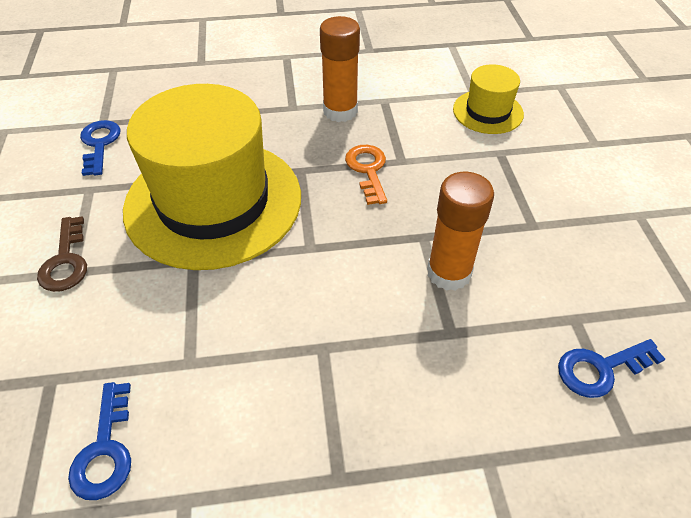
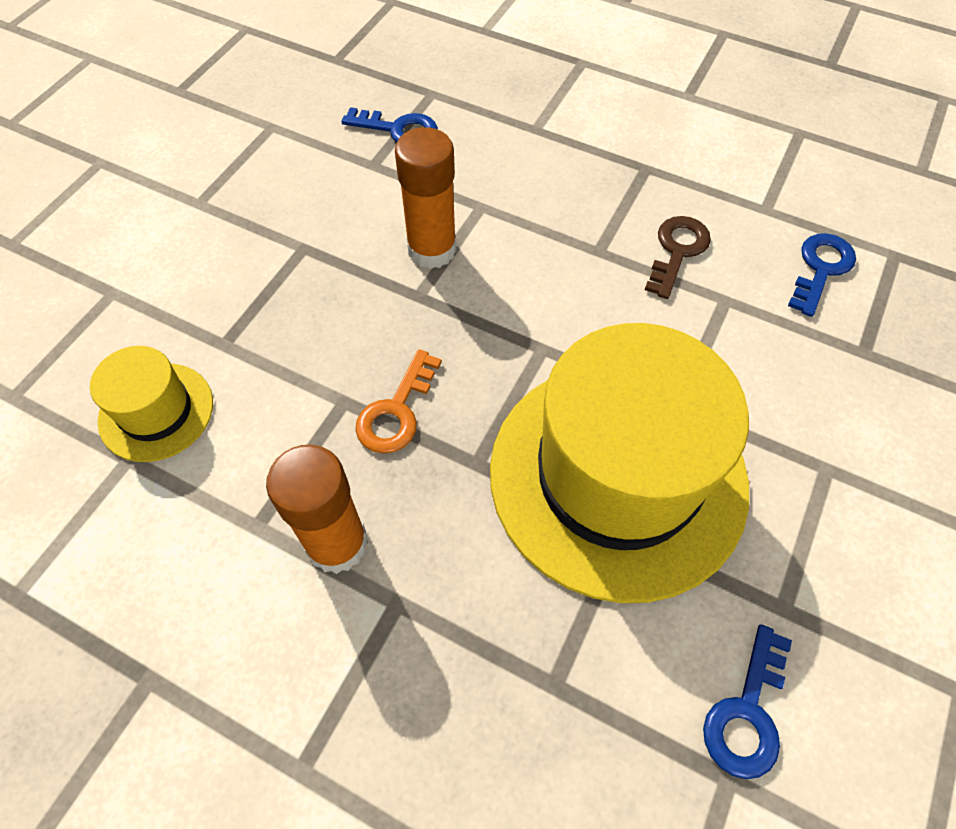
camera: 145 degrees left, 10 degrees up
(65, 261) = (834, 489): brown key -> brown key (677, 251)

